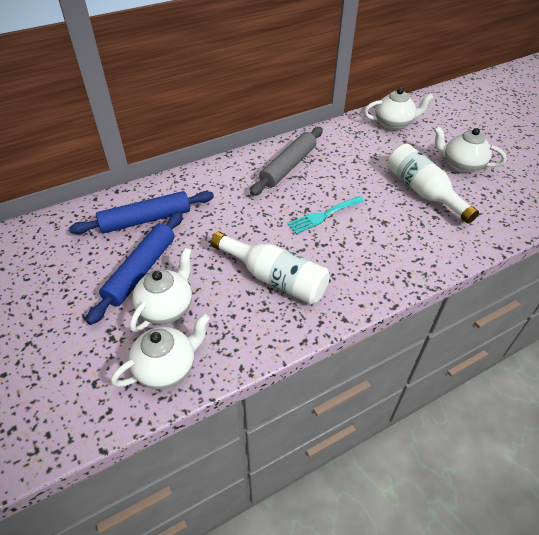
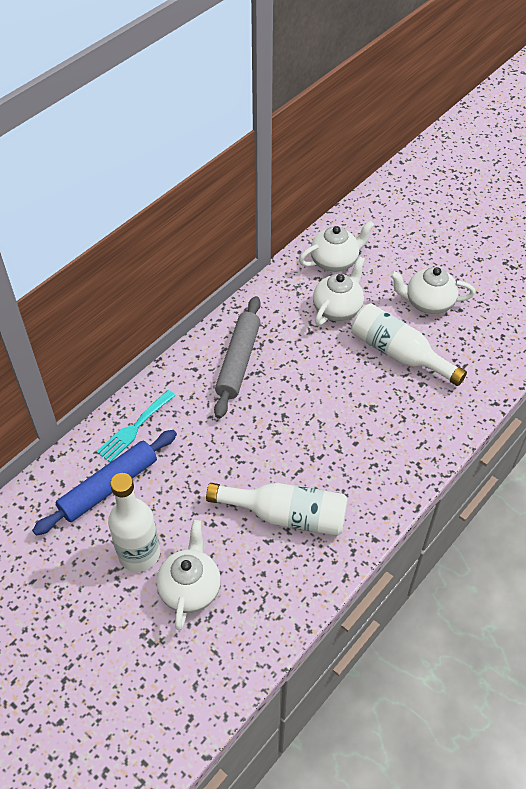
camera: 20 degrees left, 5 degrees up
(141, 270) = (139, 554): blue rolling pin -> white bottle
(167, 368) = (225, 653): white teapot -> white teapot (338, 309)
(323, 215) = (305, 419): turquoise fork -> turquoise fork (134, 428)

